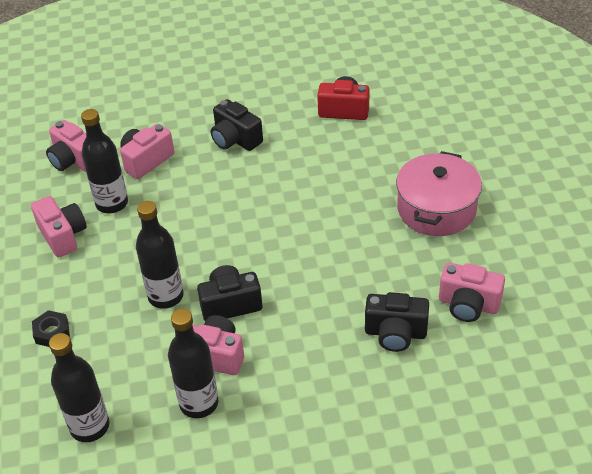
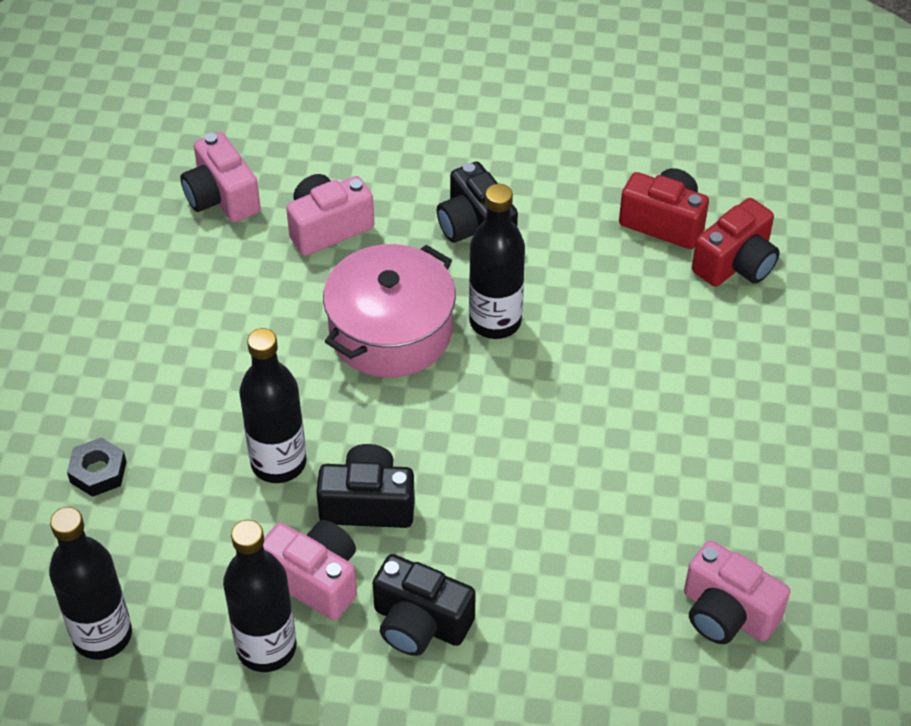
camera: 15 degrees right, 5 degrees up
(63, 236) = (164, 320): pink camera -> none
(112, 203) = (253, 286): black bottle -> black bottle (495, 321)
(394, 121) = (736, 264): none -> red camera
(395, 333) = (596, 626): black camera -> black camera (420, 623)
(436, 209) = (742, 437): pink pot -> pink pot (391, 331)

